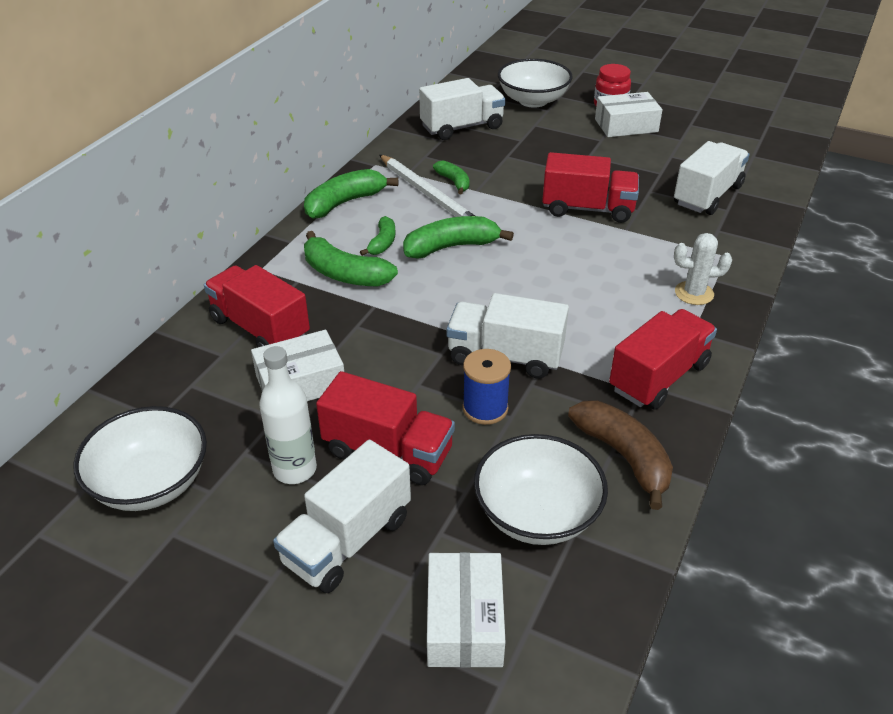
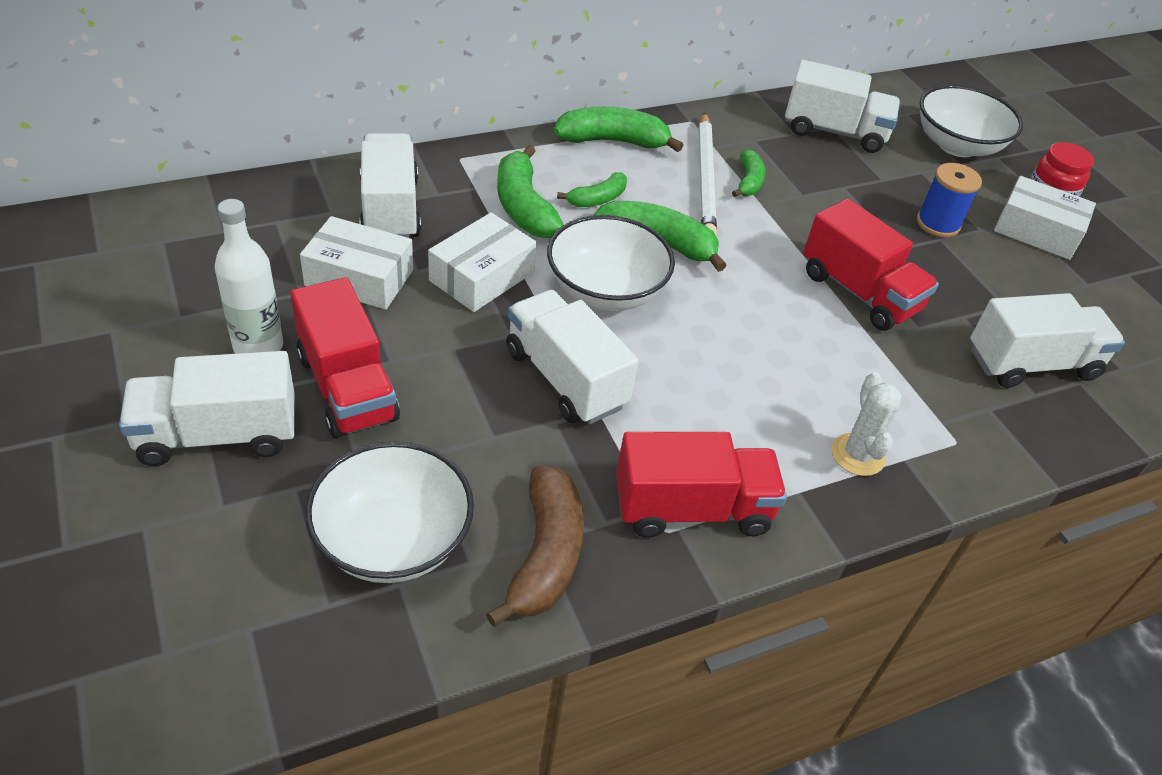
camera: 35 degrees right, 5 degrees up
(151, 483) = (149, 279): white bowl -> white bowl (605, 290)
(260, 328) = (390, 209): red truck -> white truck
(464, 621) = (210, 577): white box -> white box (482, 276)
(485, 408) = (480, 412): blue spool -> blue spool (938, 224)
(694, 293) = (857, 455): white cactus -> white cactus turned 45 degrees clockwise

